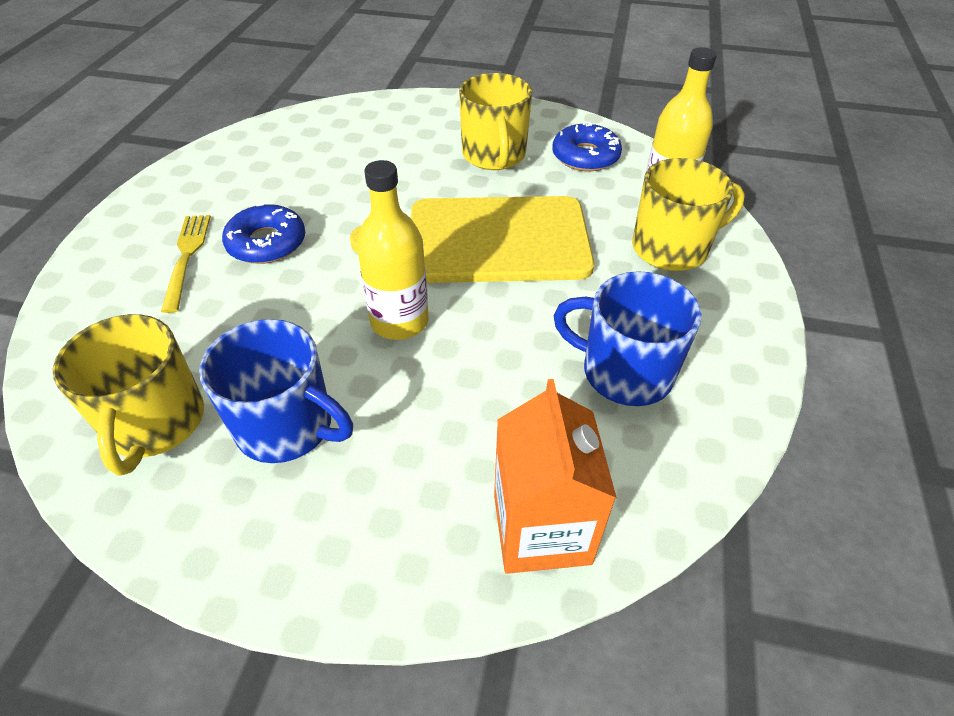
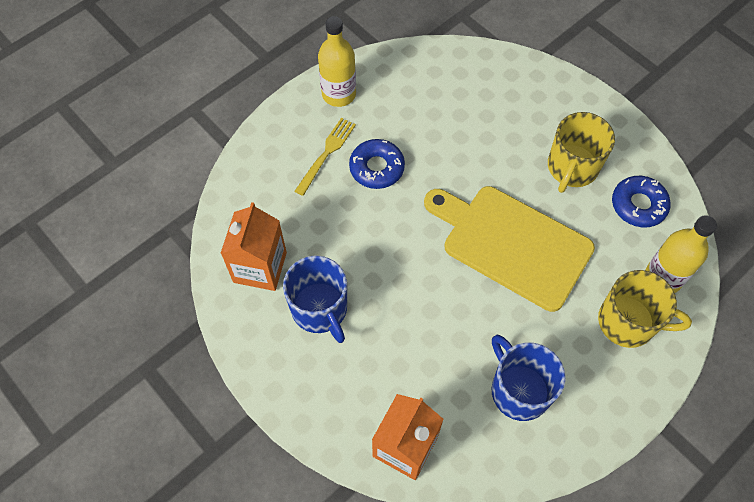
camera: 35 degrees right, 15 degrees up
(155, 423) = (260, 267): yellow mug -> orange carton
(399, 321) = (417, 276): yellow bottle -> yellow bottle (339, 94)

